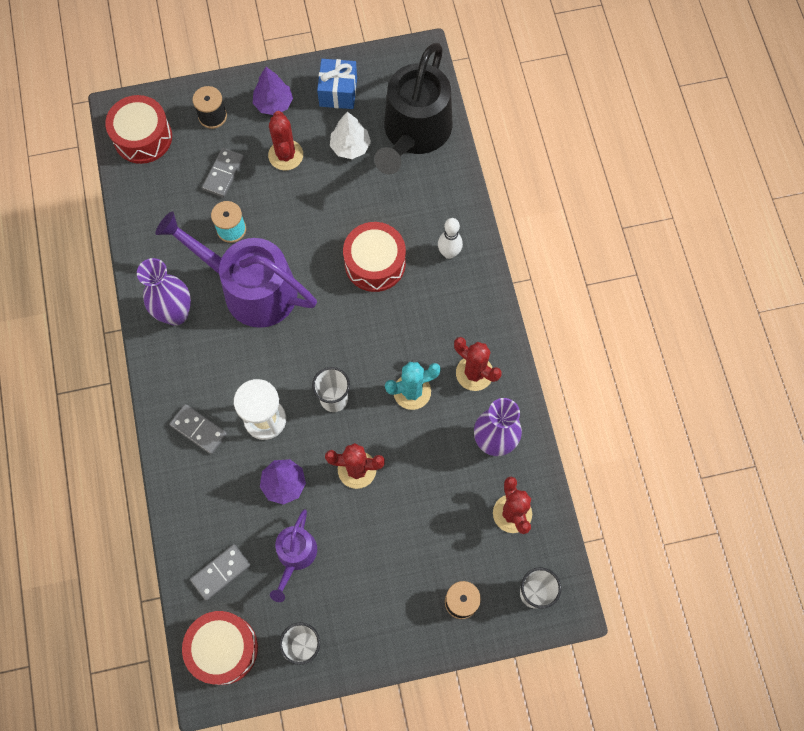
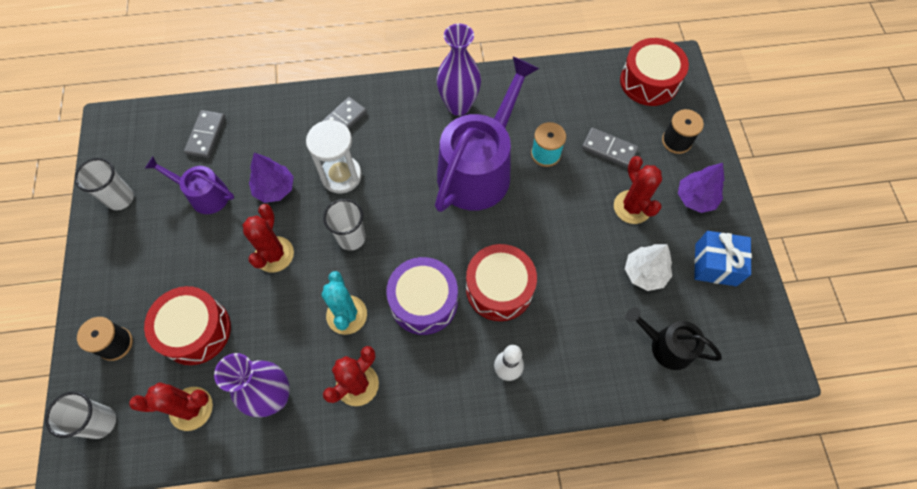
camera: 95 degrees right, 5 degrees down
(221, 572) = (206, 135): grey domino -> grey domino turned 45 degrees clockwise
(223, 649) = (139, 135): red drum -> red drum (196, 330)
(285, 155) = (632, 207): red cactus -> red cactus turned 75 degrees clockwise
(393, 326) = (424, 301): none -> purple drum
(414, 132) = (666, 346): black watering can -> black watering can, size x0.52

